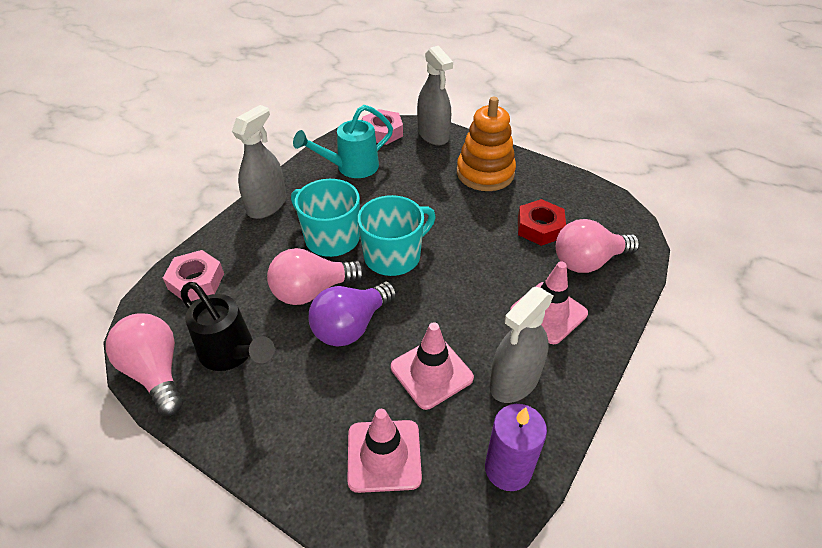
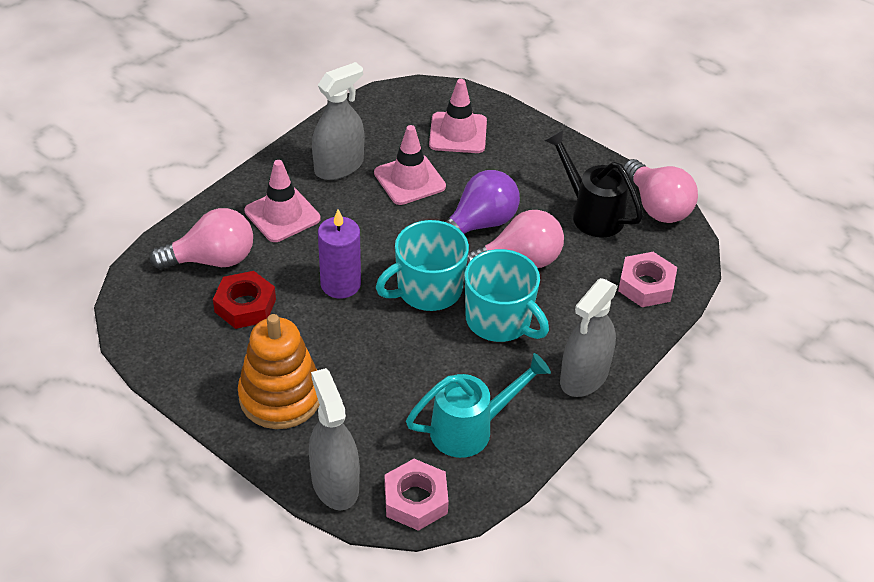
camera: 175 degrees left, 0 degrees up
(508, 469) = (366, 117): purple candle -> purple candle (340, 284)

